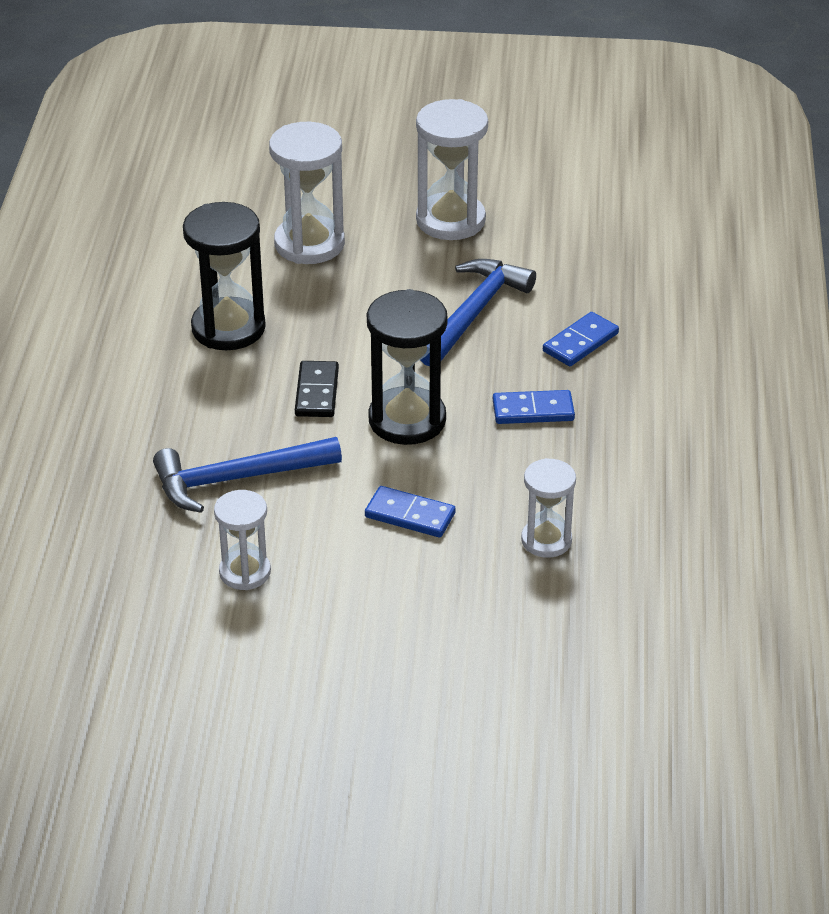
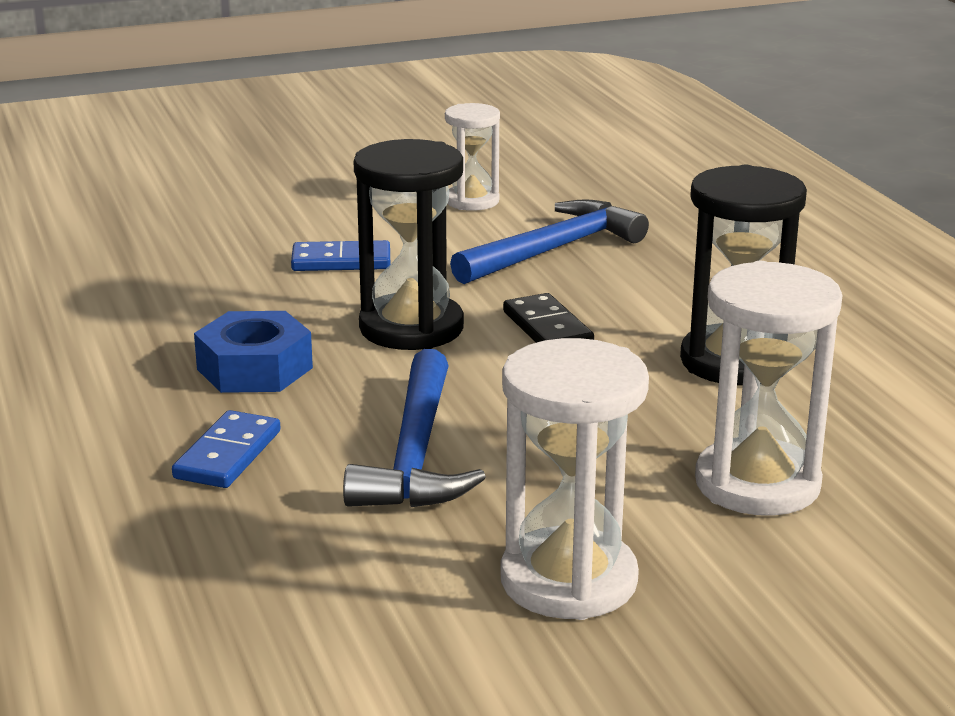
camera: 155 degrees right, 15 degrees down
(533, 410) = (255, 368): blue domino -> blue nut
(546, 540) = (175, 272): white hourglass -> none

